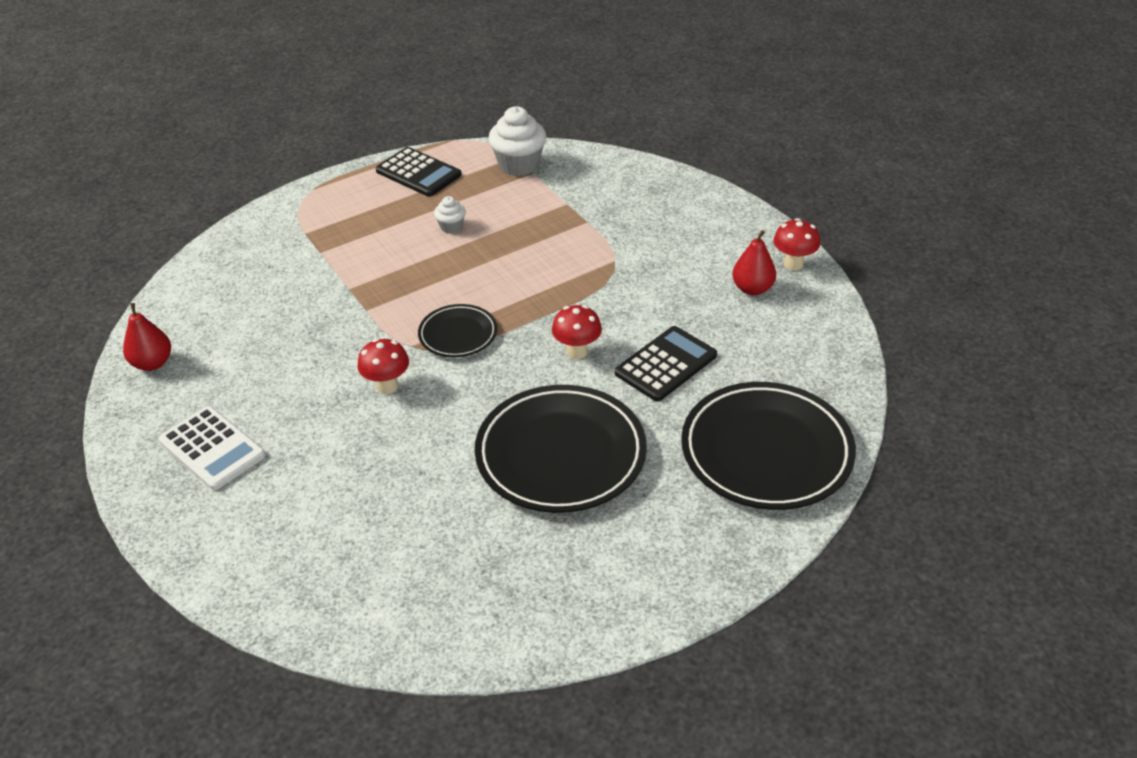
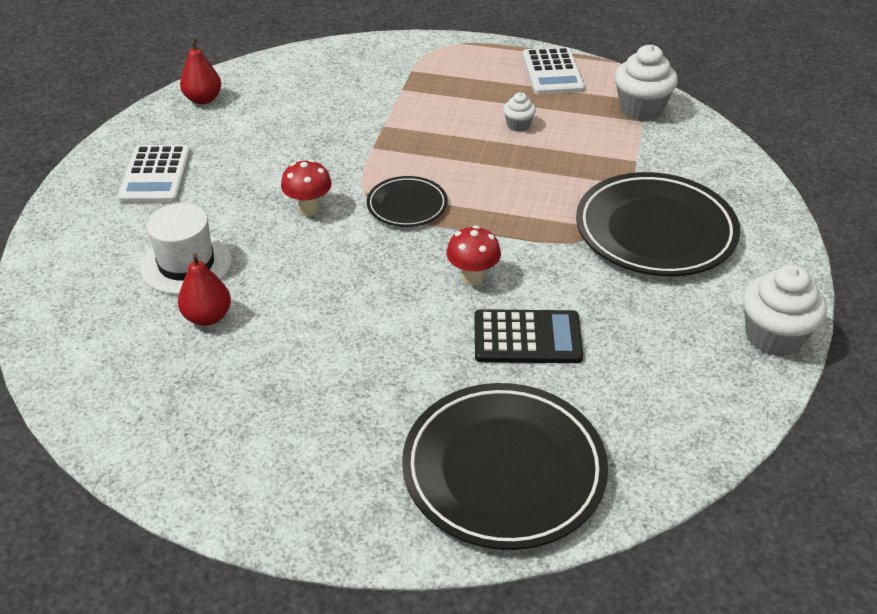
camera: 45 degrees right, 0 degrees up
(354, 492) = (186, 264): none -> white hat
(418, 173) = (552, 72): black calculator -> white calculator
(560, 454) = (346, 343): black plate -> black plate (655, 231)
(752, 289) = (699, 331): red pear -> red pear (207, 317)
(793, 264) = (773, 337): red mushroom -> white cupcake

